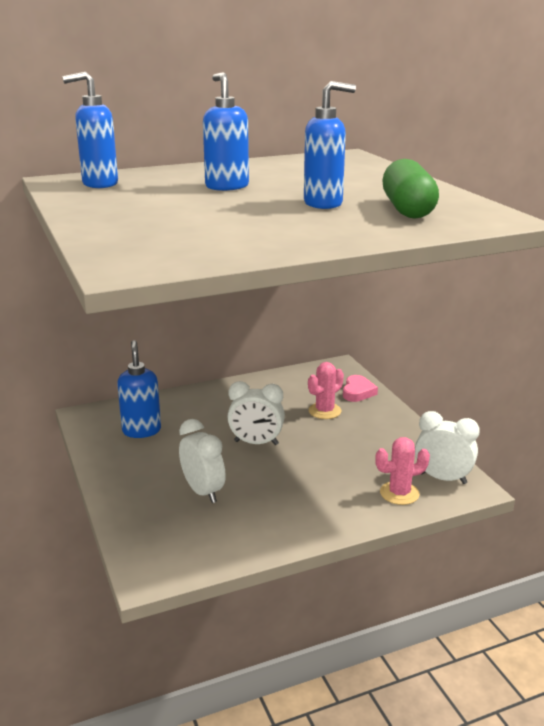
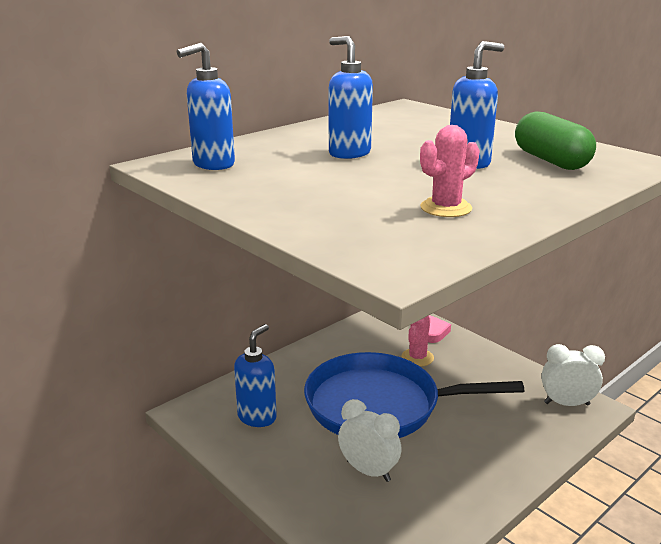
camera: 20 degrees left, 0 degrees up
(141, 430) = (257, 417): blue soap dispenser -> blue soap dispenser turned 60 degrees clockwise
(256, 443) = (380, 405): white clock -> blue pan
(399, 493) = (543, 428): pink cactus -> pink cactus (446, 208)

